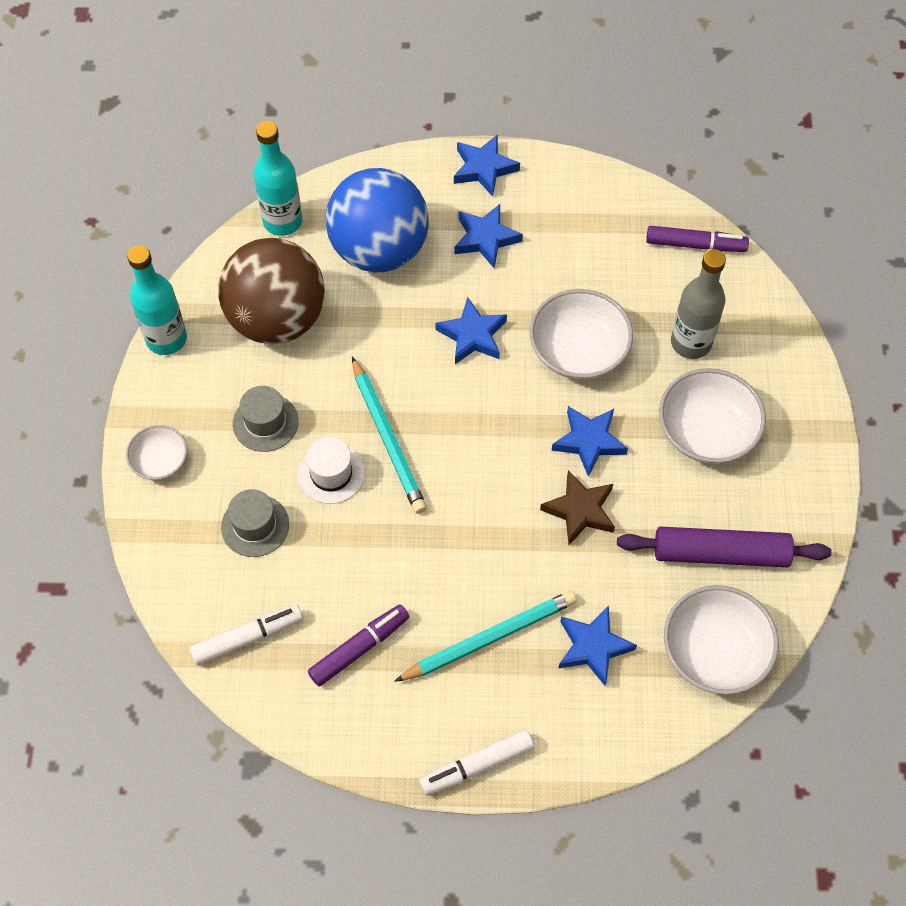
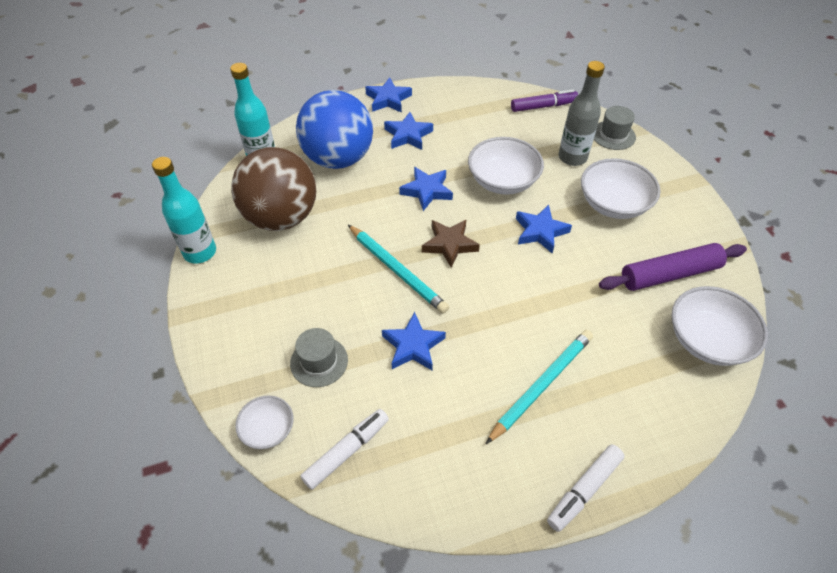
camera: 20 degrees left, 10 degrees down
(160, 461) = (223, 337): white bowl -> white bowl (268, 429)
(265, 422) = (299, 286): grey hat -> grey hat (613, 135)
(331, 473) = (364, 306): white hat -> none
(359, 648) = (443, 428): purple marker -> none
(580, 510) = (559, 276): brown star -> brown star (449, 244)
(593, 647) = (621, 366): blue star -> blue star (413, 346)

